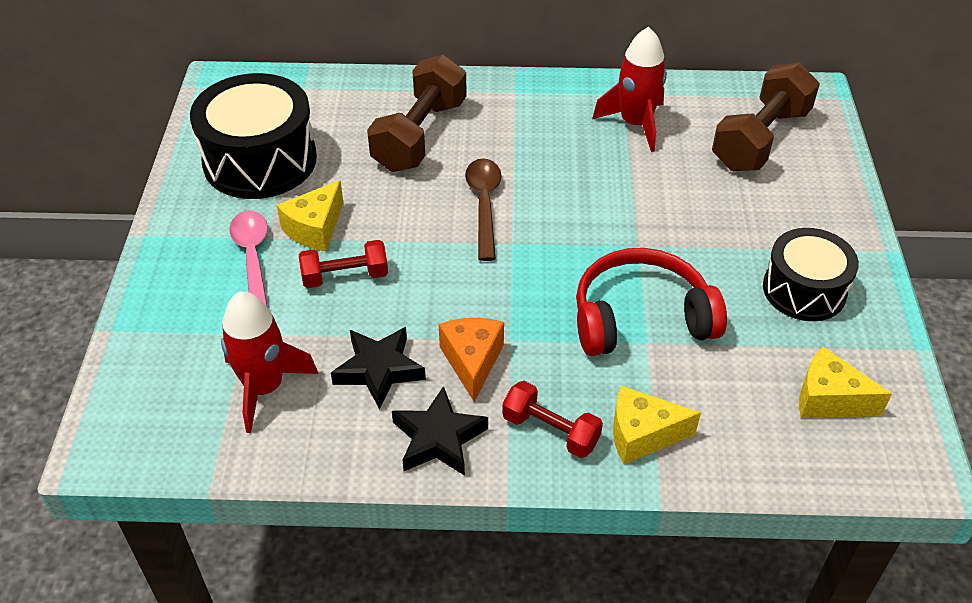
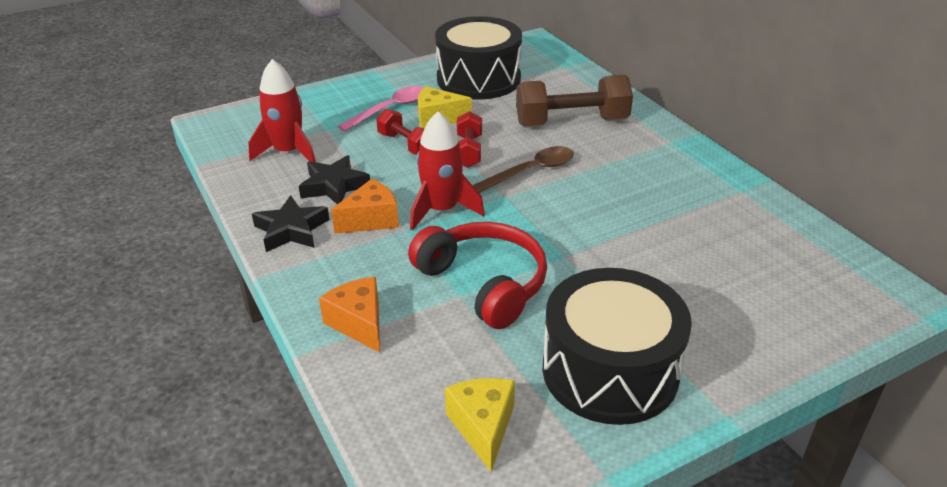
camera: 60 degrees right, 10 degrees down
(550, 431) = (331, 276): red dumbbell -> red dumbbell (468, 151)
(635, 124) = (710, 208): red rocket -> red rocket (442, 210)
(642, 435) = (359, 323): yellow cheese -> orange cheese
(760, 139) = (785, 283): brown dumbbell -> none
(804, 290) = (610, 371): black drum -> black drum, size x1.54

